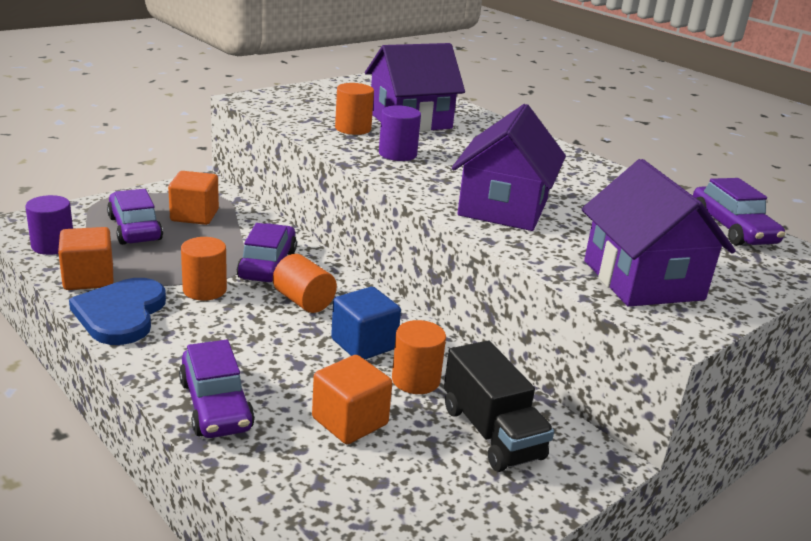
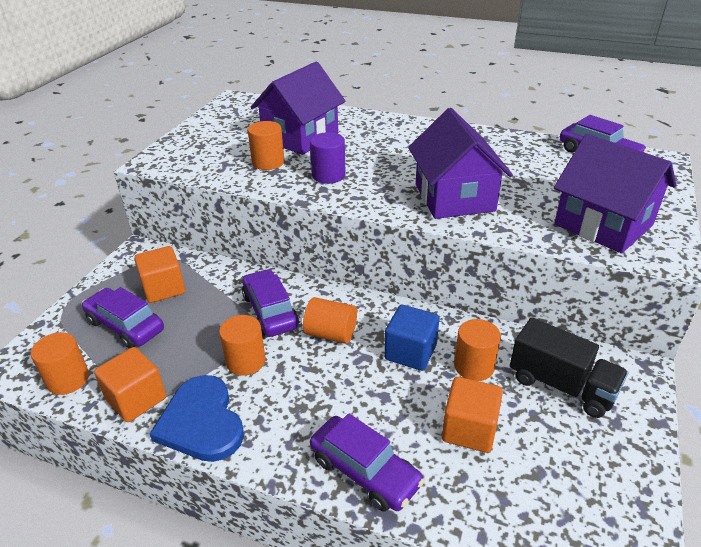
camera: 25 degrees left, 10 degrees up
(53, 245) = (68, 379): purple cylinder -> orange cylinder

